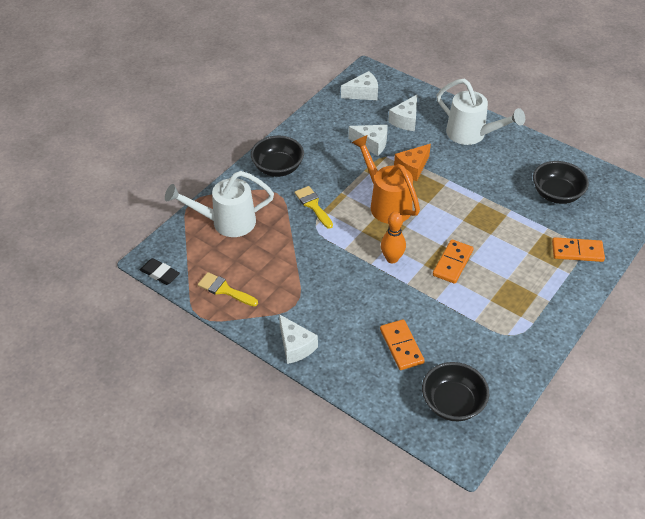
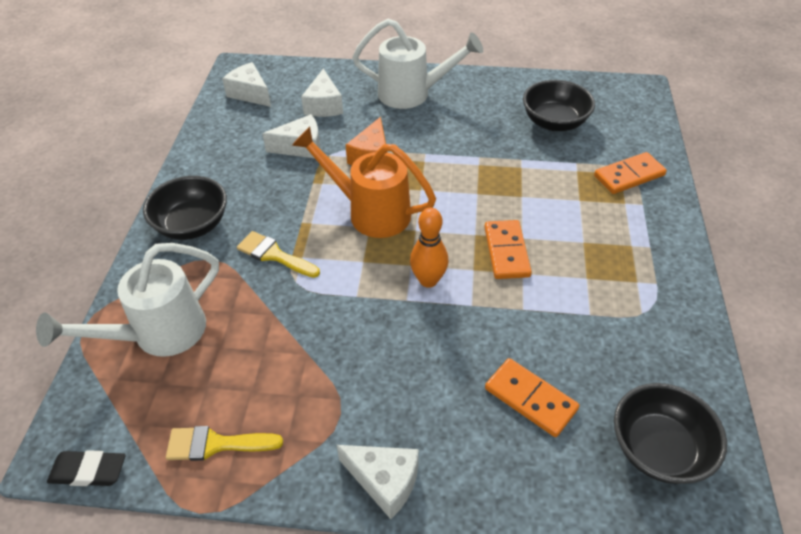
camera: 30 degrees left, 0 degrees up
(363, 93) = (250, 93): white cheese -> white cheese turned 90 degrees counterclockwise

